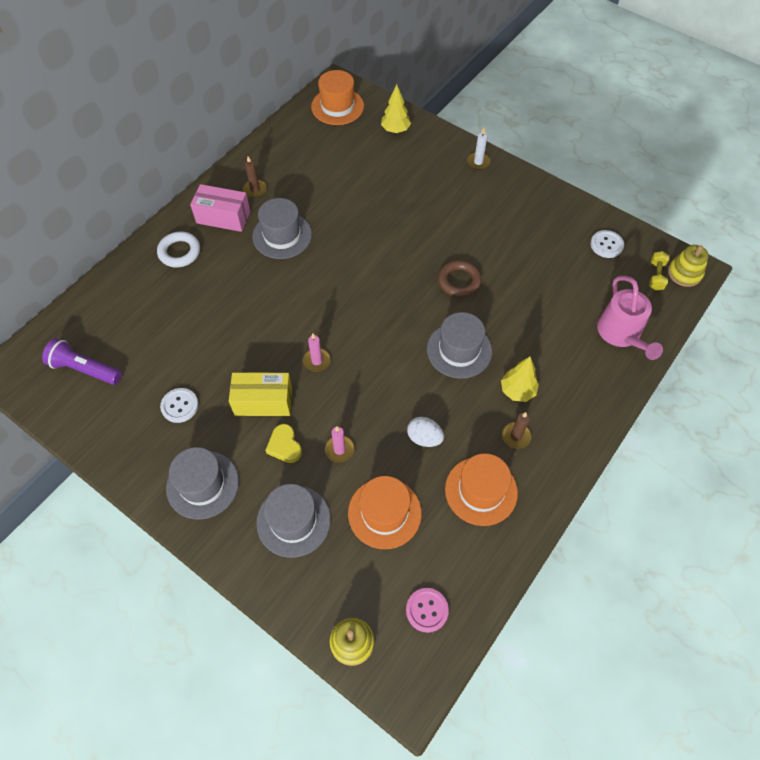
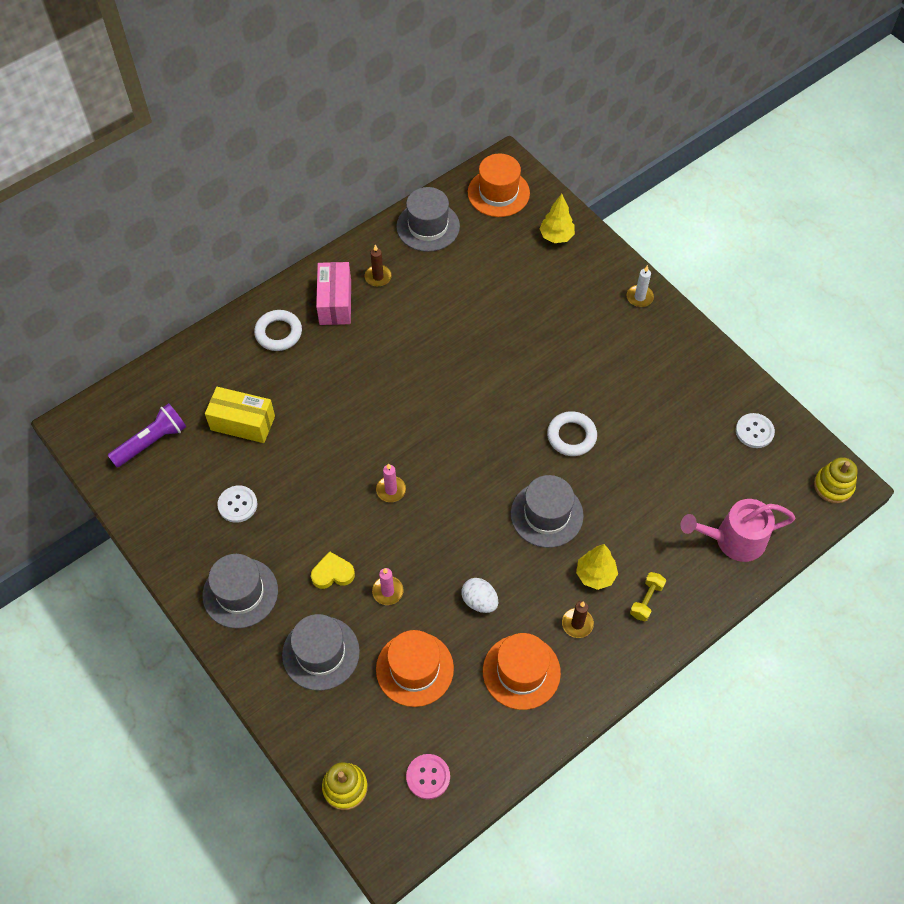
camera: 15 degrees right, 0 degrees up
(85, 369) = (152, 442): purple flashlight -> purple flashlight turned 105 degrees clockwise
(223, 217) = (335, 302): pink box -> pink box turned 60 degrees clockwise
(263, 401) = (323, 521): yellow box -> yellow box (242, 423)
(282, 235) = (393, 338): grey hat -> grey hat (428, 226)
(284, 446) = (332, 573): yellow heart -> yellow heart turned 90 degrees clockwise
(459, 281) = (571, 436): brown ring -> white ring
(621, 334) = (733, 540): pink watering can -> pink watering can turned 75 degrees clockwise
(656, 276) = (798, 481): yellow dumbbell -> yellow dumbbell (646, 600)

